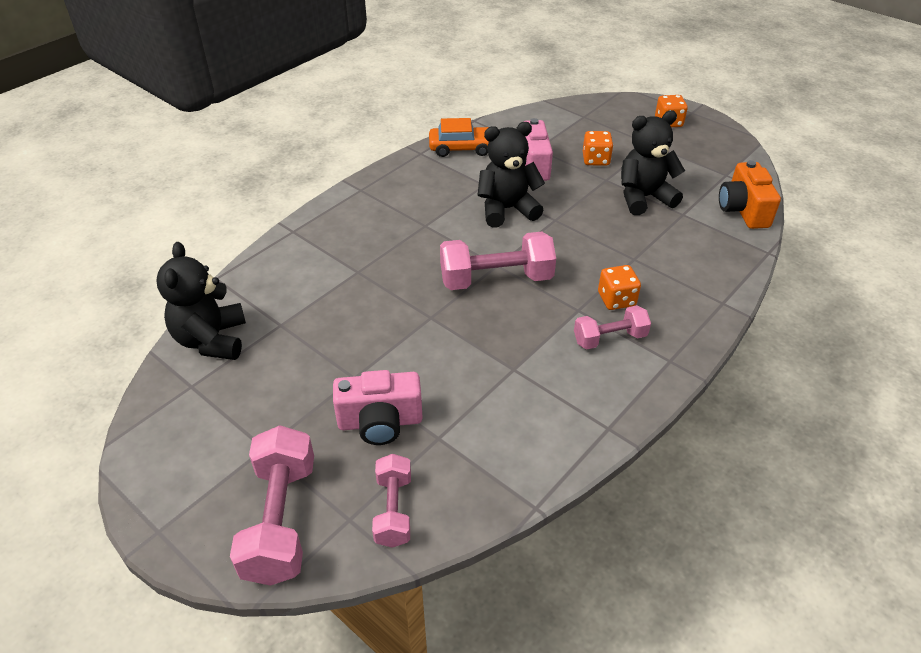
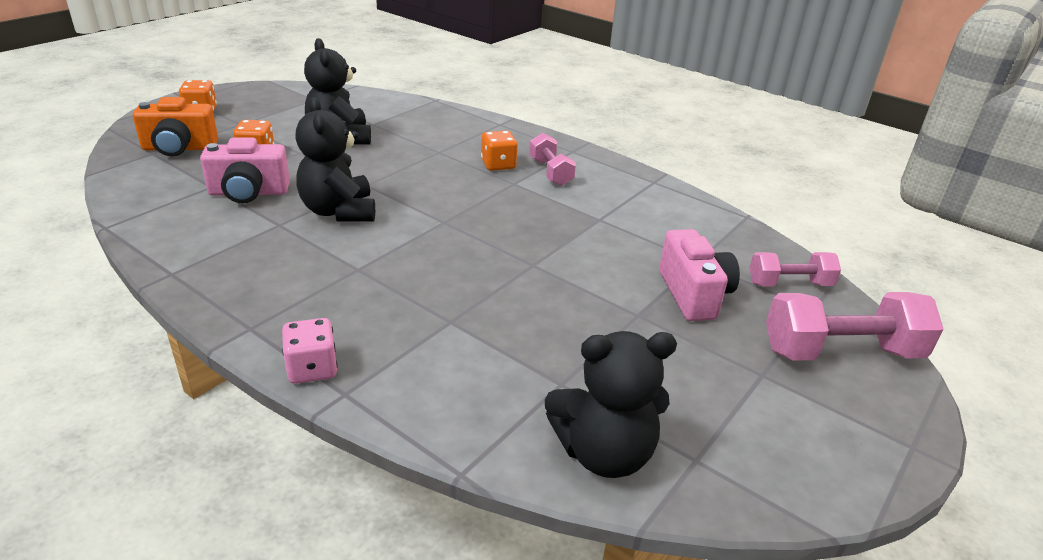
camera: 95 degrees left, 10 degrees down
(317, 217) = (312, 368): none -> pink dice
(462, 148) = (178, 238): orange car -> none
(496, 279) = (469, 223): pink dumbbell -> none
(743, 210) = (373, 100): orange camera -> orange camera (179, 148)

